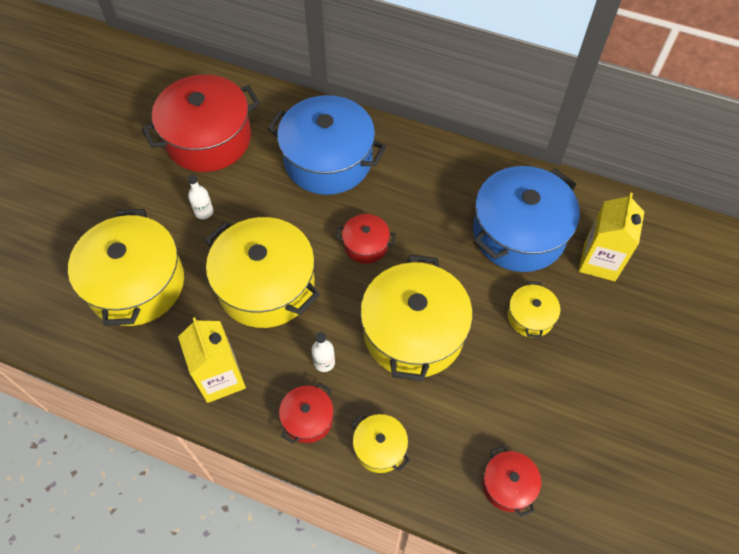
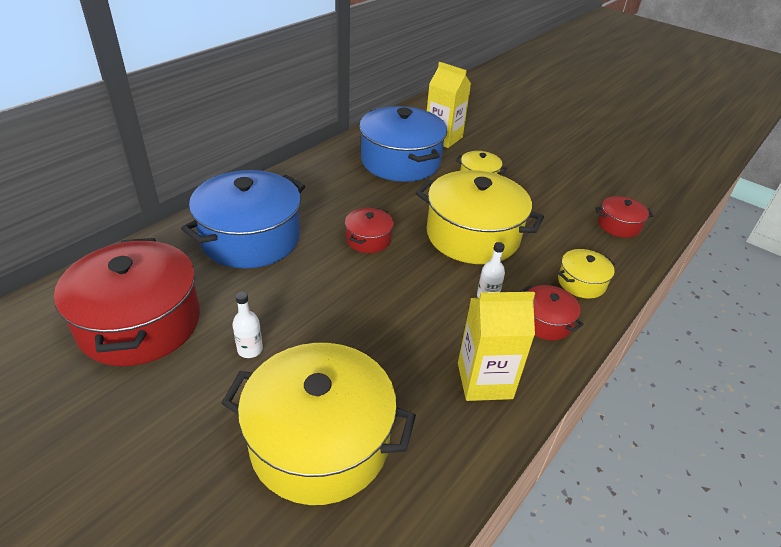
camera: 75 degrees left, 20 degrees down
(266, 285) = (381, 318): yellow pot -> none

